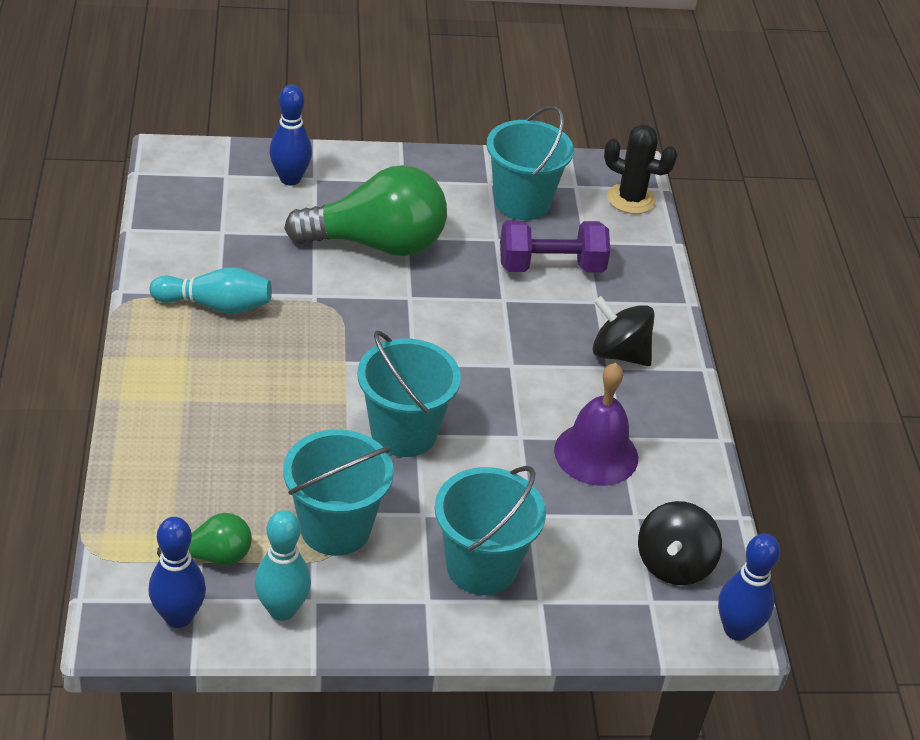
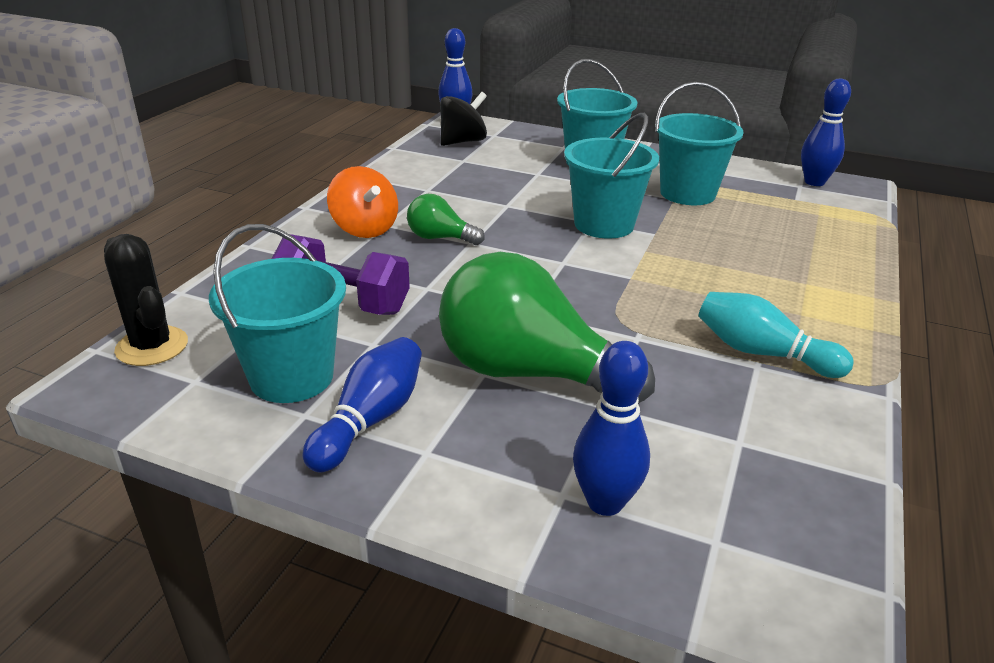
camera: 150 degrees left, 10 degrees down
(212, 556) = (787, 199): green light bulb -> green light bulb (440, 238)
(282, 610) = (739, 172): turquoise bowling pin -> none
(449, 189) = (370, 420): none -> blue bowling pin
(596, 454) = (457, 186): purple bell -> none
(619, 354) = (365, 229): black spinning top -> orange spinning top

